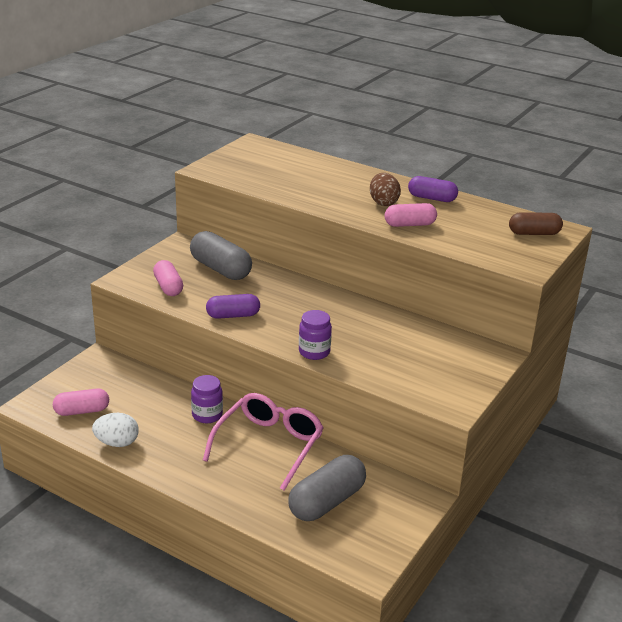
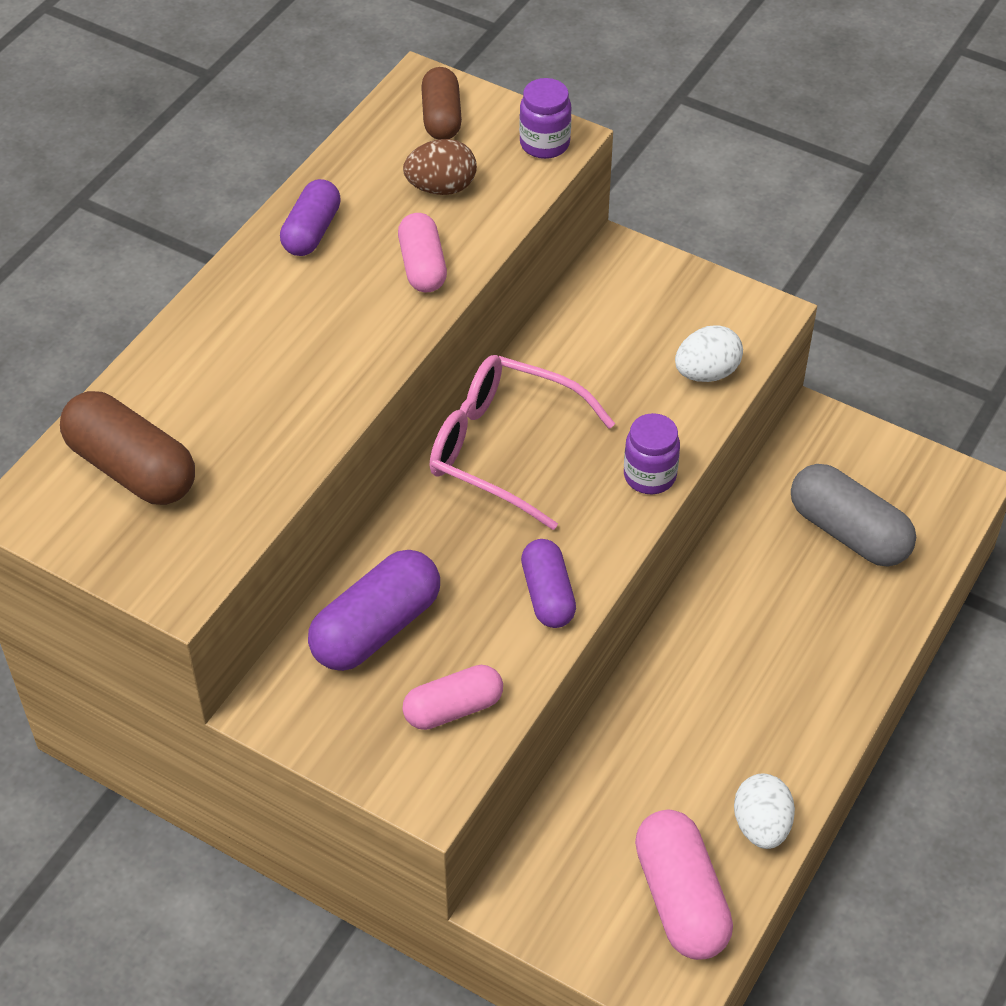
camera: 90 degrees left, 20 degrees up
(82, 411) = (680, 898): pink capsule -> pink capsule, size x1.54
(207, 415) = (666, 700): purple jar -> purple jar (544, 144)
(221, 269) = (376, 628): grey capsule -> purple capsule
(269, 445) = (732, 608): pink glasses -> pink glasses (503, 448)
(273, 160) = (131, 468): none -> brown capsule
(383, 202) = (333, 298): brown egg -> brown egg (441, 188)
(398, 378) = (706, 373): none -> white egg

